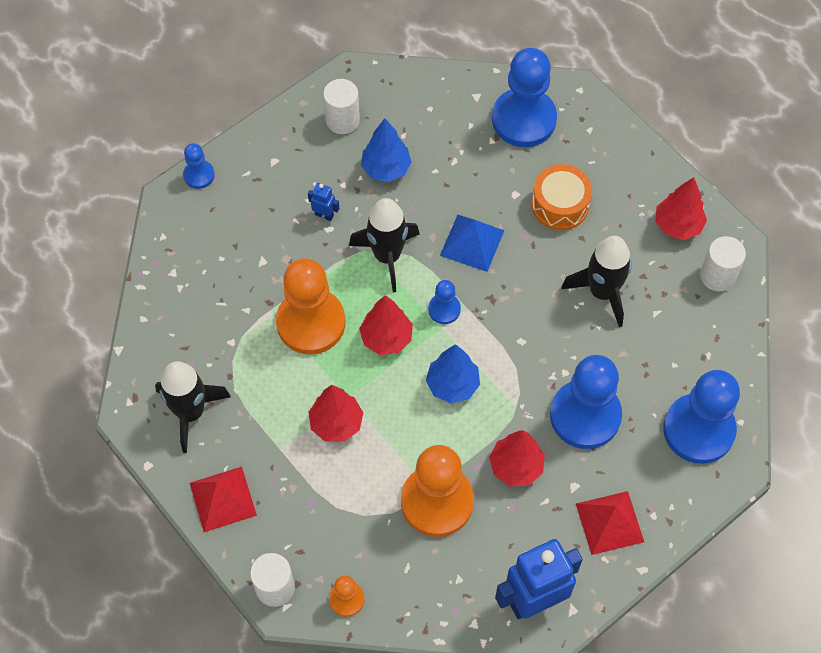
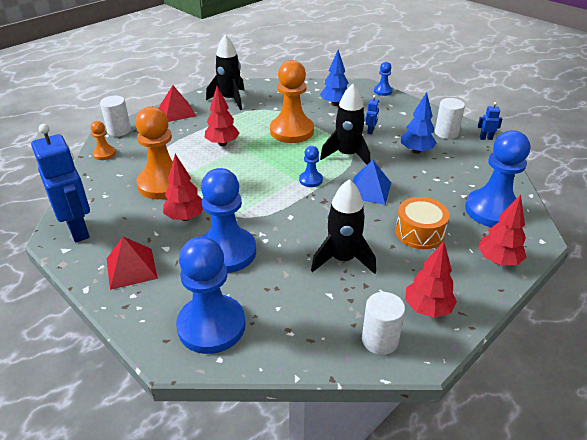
camera: 85 degrees right, 25 degrees down
(362, 76) = (486, 138): none -> blue robot
(386, 338) = (284, 158): red tree -> red tree (498, 260)
(452, 385) = (251, 186): blue tree -> blue tree (335, 104)

